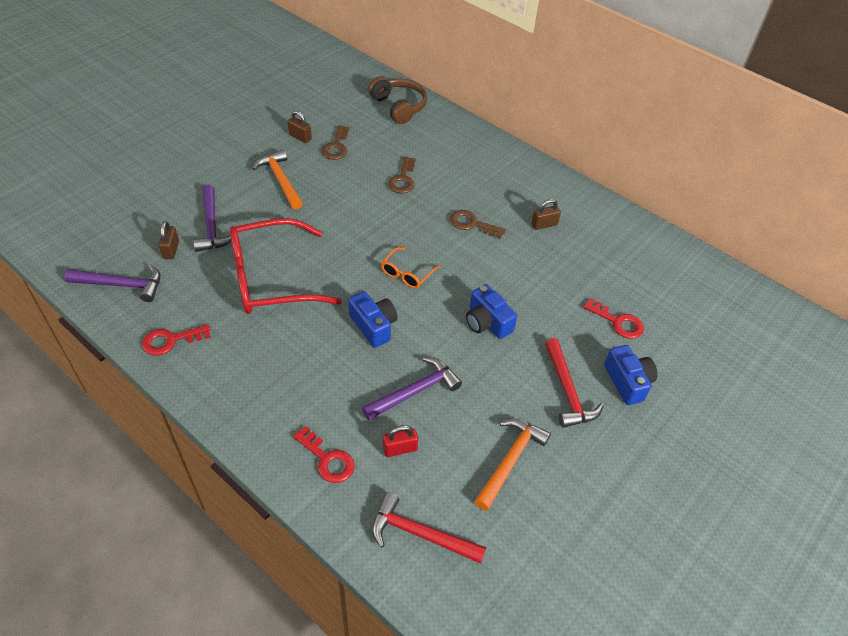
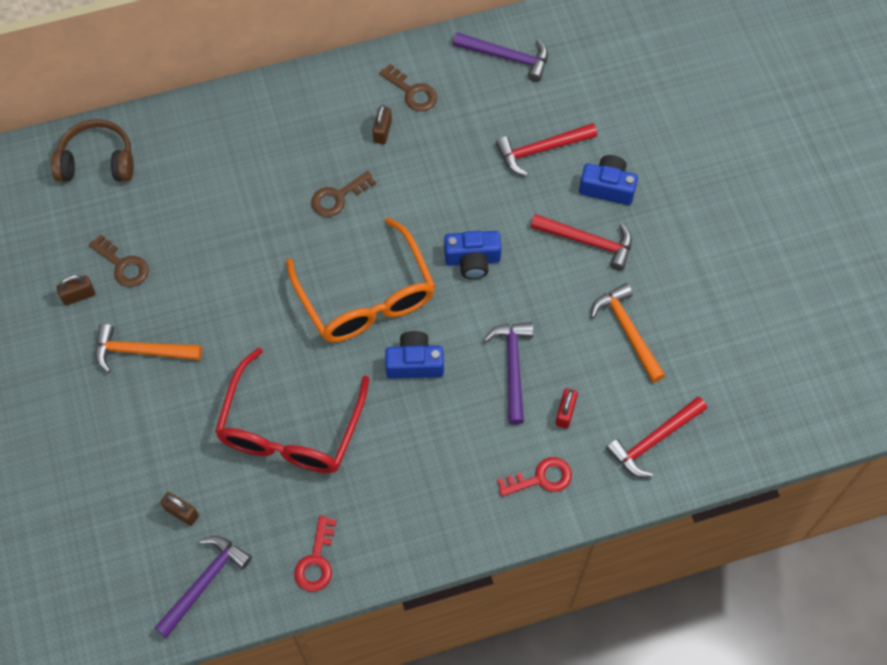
camera: 55 degrees left, 15 degrees up
(212, 226) = (170, 456): purple hammer -> purple hammer (507, 57)
(403, 179) = (225, 225): brown key -> brown key (412, 92)
(407, 273) = (366, 296): orange glasses -> orange glasses, size x2.21
(618, 322) = (541, 150): red key -> red hammer

